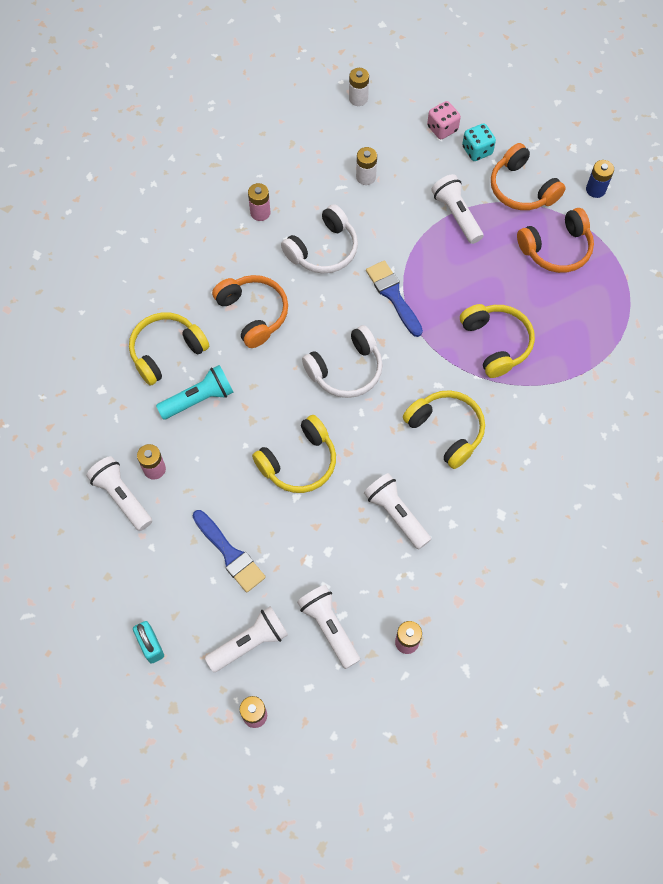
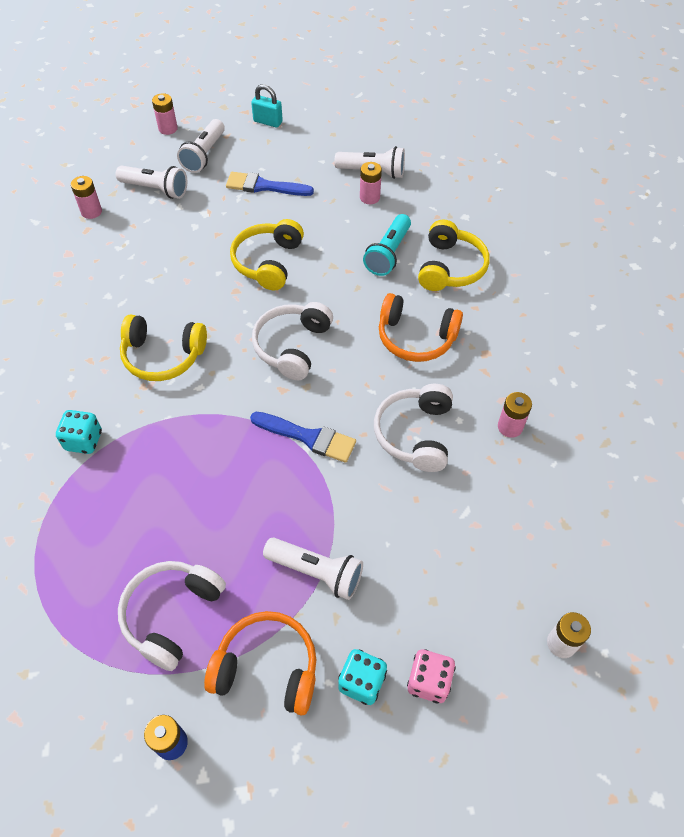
camera: 140 degrees right, 10 degrees down
(366, 177) = (452, 544): white battery -> none
(396, 514) = (159, 275): white flashlight -> none
(496, 343) = (170, 460): yellow headphones -> none
(546, 399) = (84, 440): none -> turquoise dice
(556, 249) = (172, 615): orange headphones -> white headphones

